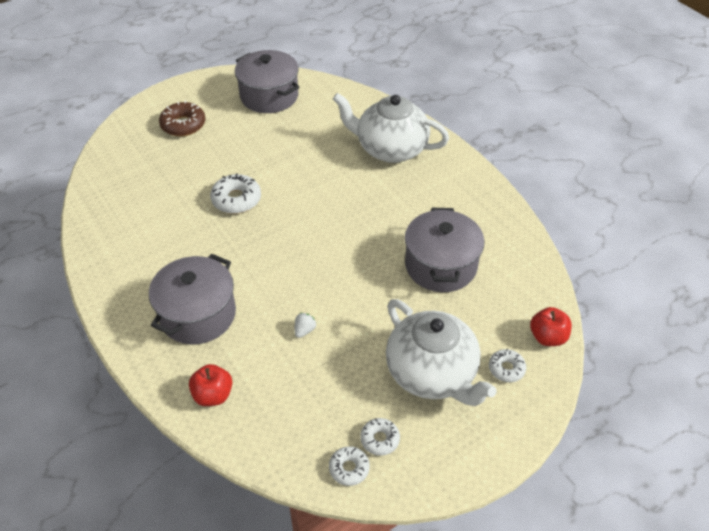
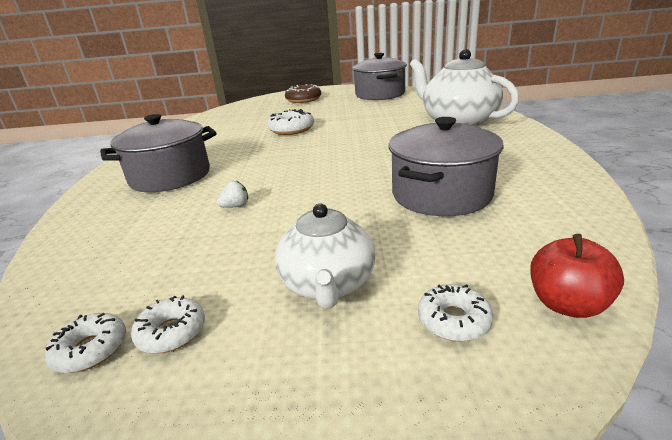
camera: 35 degrees right, 20 degrees down
(213, 395) = (94, 227): red apple -> none
(432, 373) = (328, 285): white teapot -> white teapot, size x0.64

